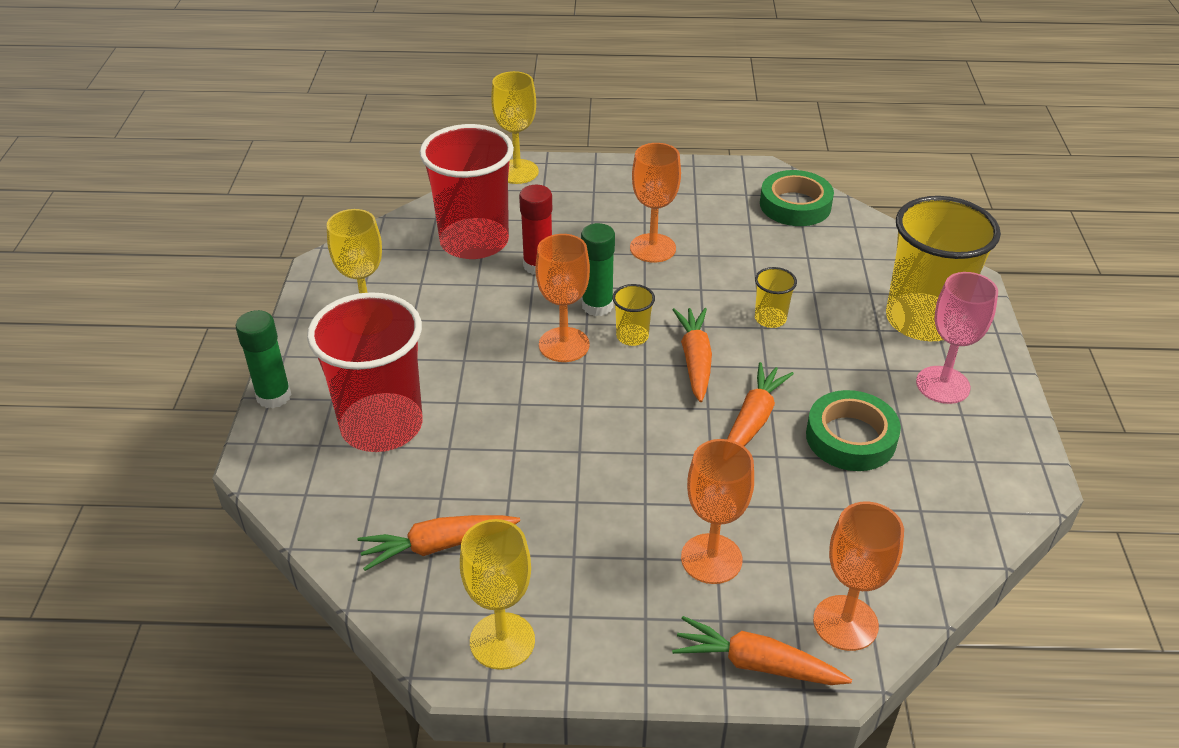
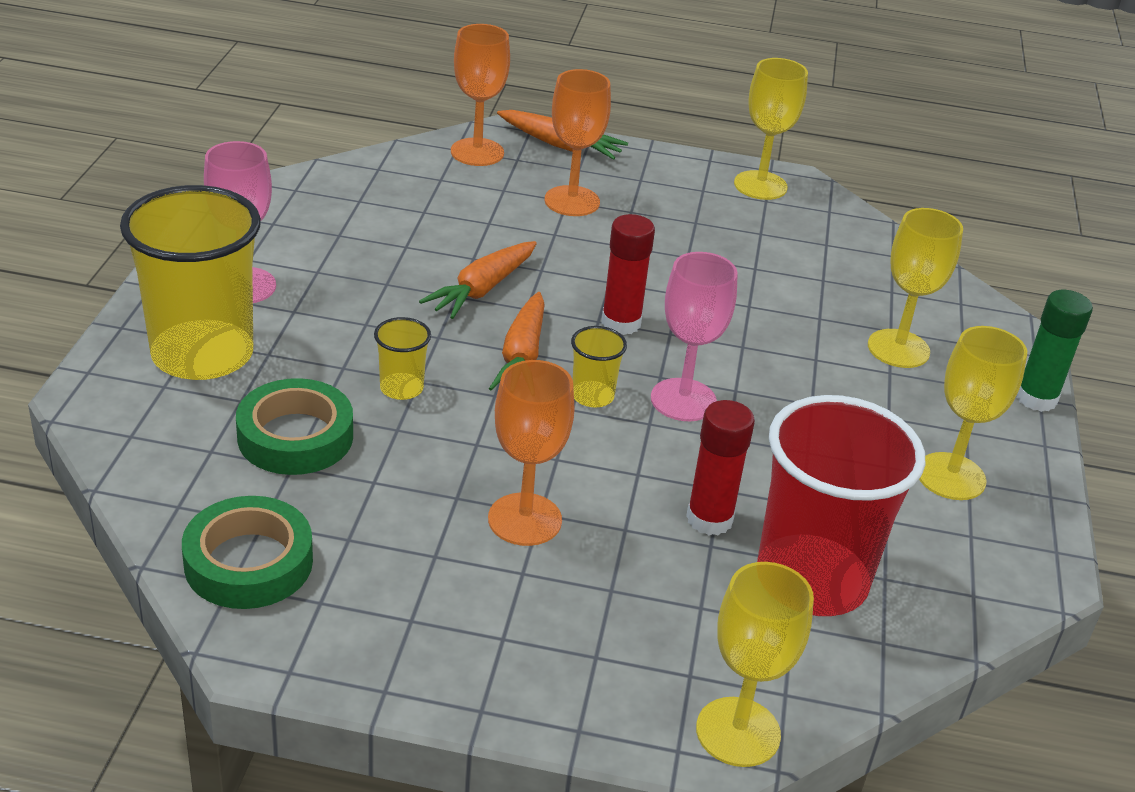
camera: 175 degrees left, 5 degrees down
(381, 425) = (898, 349): red cup -> yellow goblet
(437, 546) = (821, 246): orange carrot -> none
(564, 345) = (683, 400): orange goblet -> pink goblet
(597, 306) = (630, 443): green glue stick -> none
(625, 407) = (621, 323): none -> red glue stick
(850, 437) = (386, 259): green tape -> green tape (295, 436)

